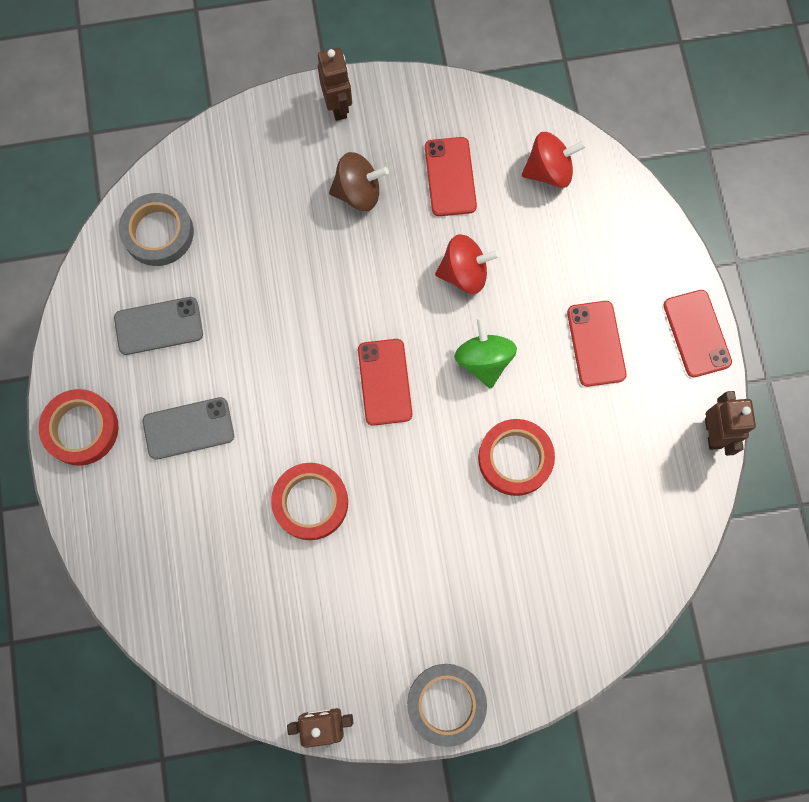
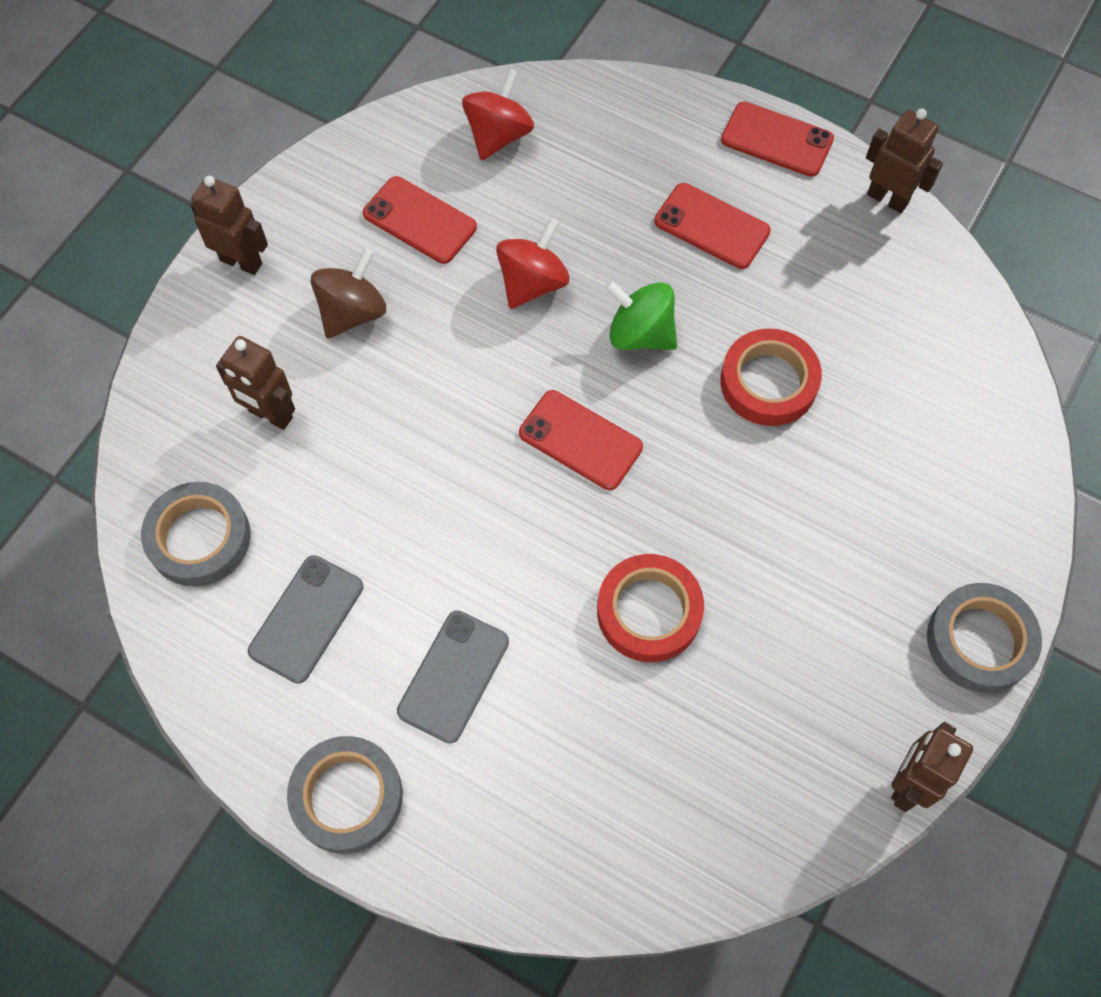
camera: 50 degrees left, 10 degrees down
(81, 429) = (347, 796): red tape -> grey tape
(258, 205) = (270, 415): none -> brown robot

